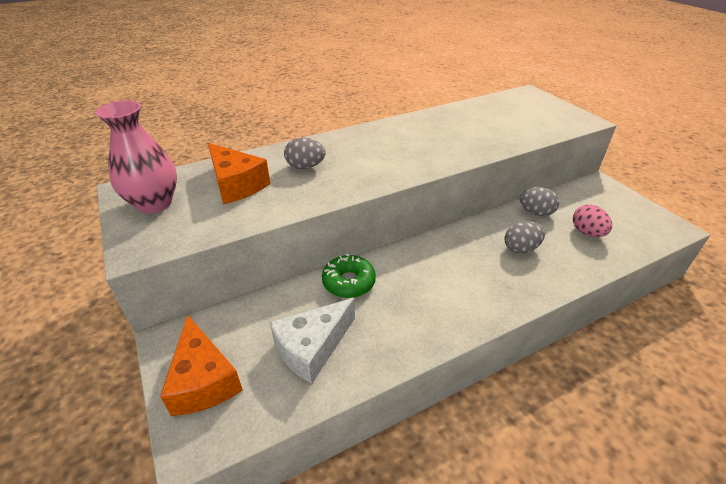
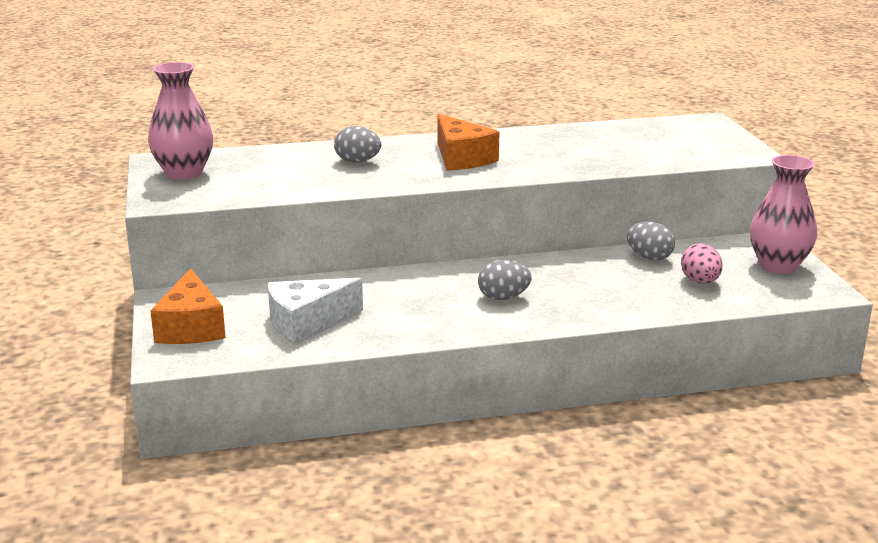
camera: 15 degrees right, 15 degrees down
(236, 184) = (274, 168): orange cheese -> orange cheese (461, 158)
(349, 282) = (372, 284): green donut -> none
(521, 248) = (599, 284): grey egg -> grey egg (503, 297)
(623, 206) = (778, 266): none -> pink vase

